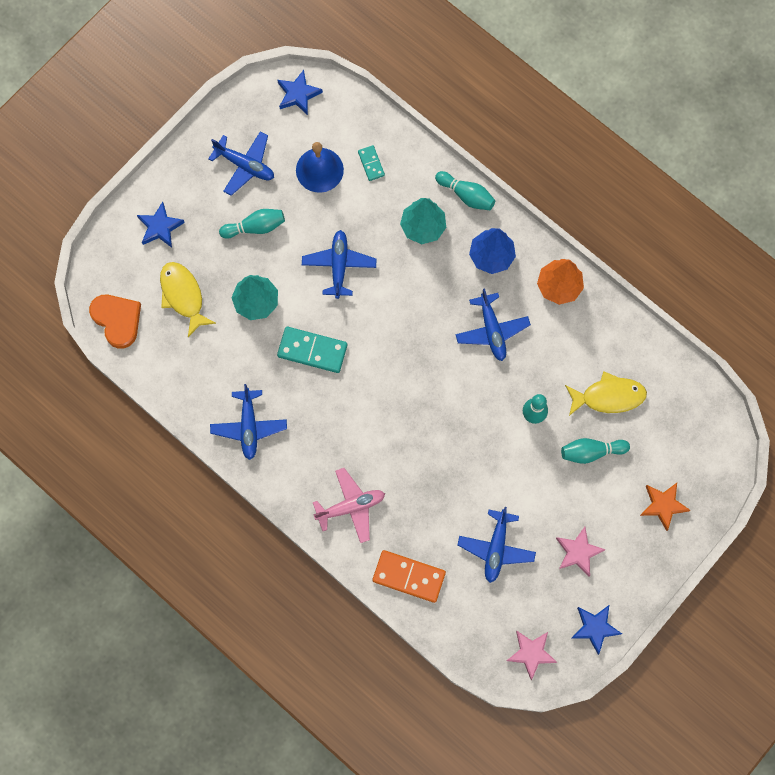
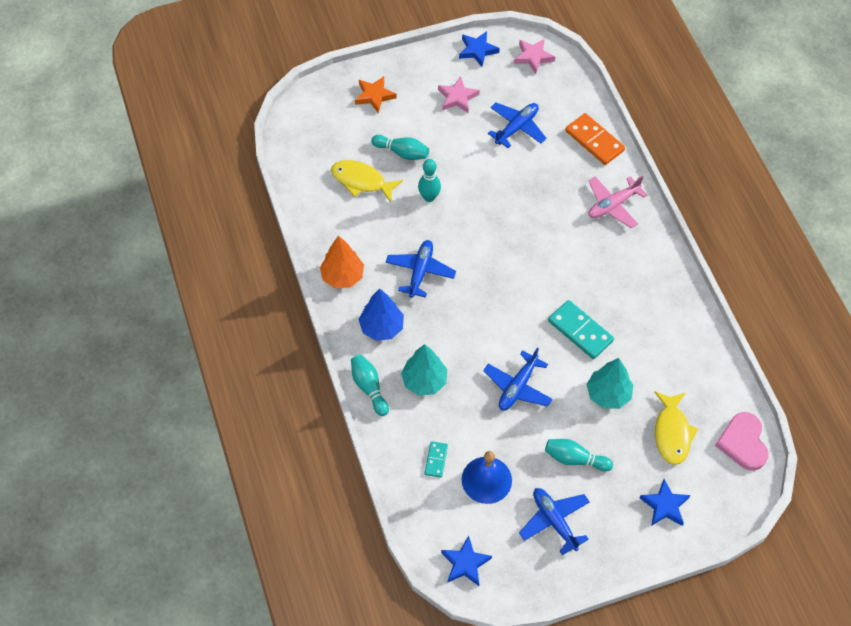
camera: 150 degrees left, 15 degrees down
(117, 320) = (743, 443): orange heart -> pink heart
(249, 426) = (666, 300): blue plane -> none
(351, 507) = (613, 205): pink plane -> pink plane turned 45 degrees counterclockwise

